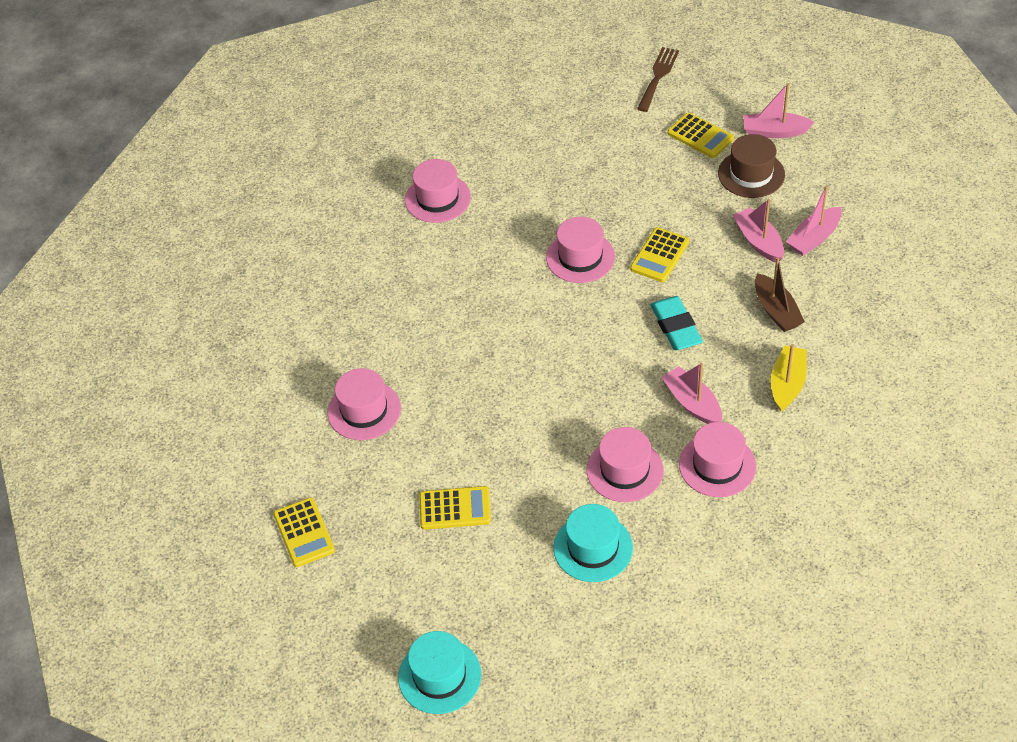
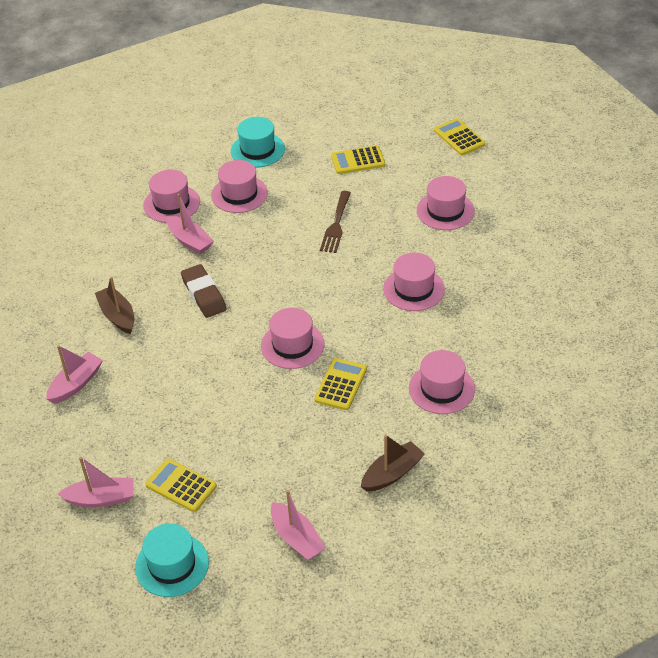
camera: 170 degrees right, 5 degrees down
(434, 308) = (414, 289): none -> pink hat
(439, 676) = (345, 83): turquoise hat -> turquoise hat (172, 565)
(505, 130) = (392, 473): none -> brown boat
(658, 76) = (229, 562): brown fork -> brown fork (336, 225)
(659, 255) = (220, 354): yellow calculator -> yellow calculator (341, 384)
(675, 327) = (204, 294): turquoise eraser -> brown eraser
(751, 174) = (130, 445): brown hat -> none
(758, 241) = (128, 375): pink boat -> pink boat (297, 538)
(787, 384) = (114, 261): yellow boat -> none

